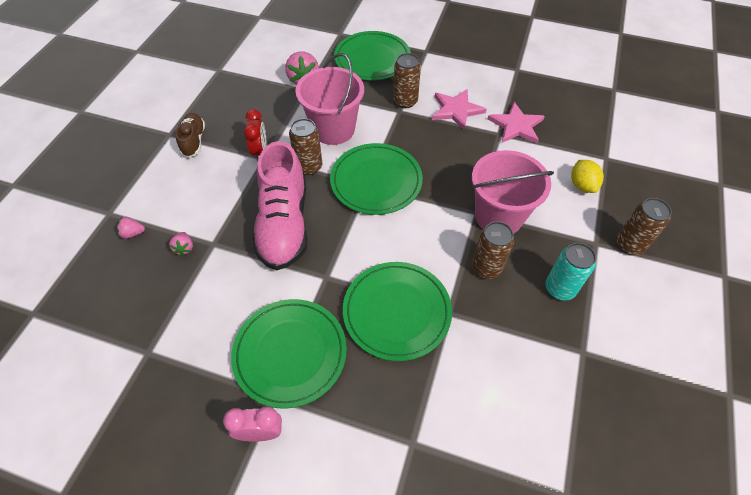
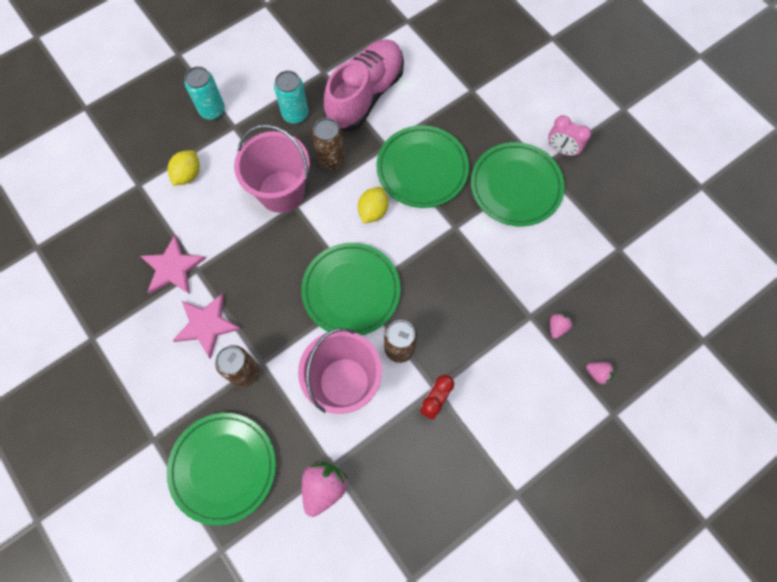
camera: 145 degrees left, 15 degrees up
(193, 141) = (495, 464): brown shoe -> none
(284, 224) = (459, 297): pink shoe -> pink shoe (365, 95)
(409, 247) = (373, 211): none -> yellow lemon
(630, 245) = (212, 110): brown can -> turquoise can

